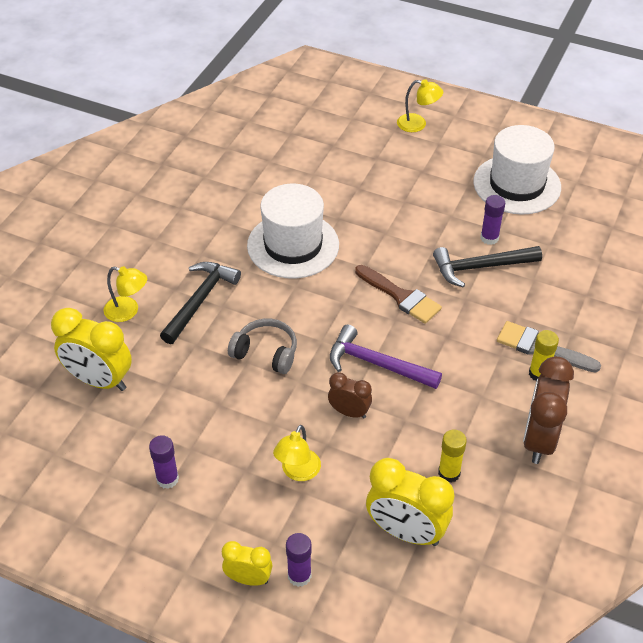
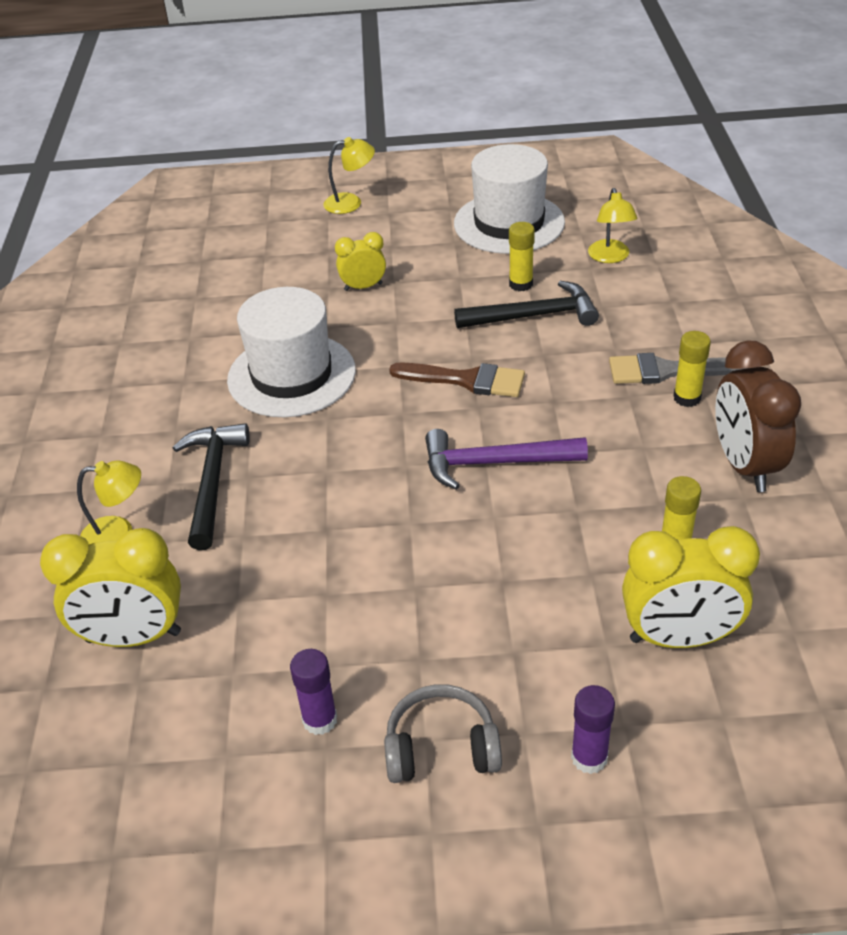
camera: 25 degrees left, 5 degrees down
(248, 579) = (525, 796): yellow clock -> yellow clock (363, 287)
(266, 353) = (344, 507): grey headphones -> grey headphones (441, 747)
(297, 472) = (490, 630): yellow lamp -> yellow lamp (610, 257)
(349, 412) = (502, 531): brown clock -> none
(480, 267) = (534, 316): black hammer -> black hammer turned 150 degrees counterclockwise
(489, 238) = (521, 284): purple glue stick -> yellow glue stick

